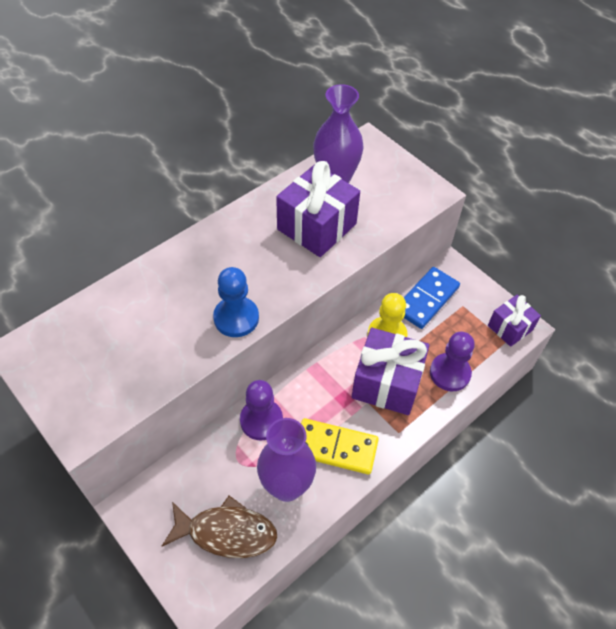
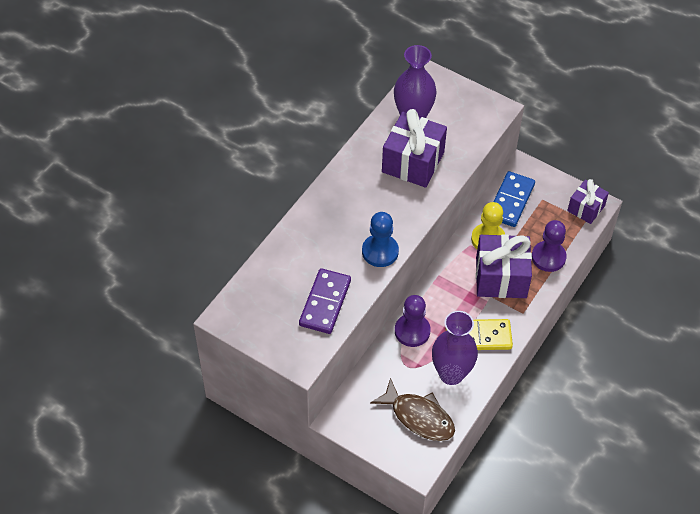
camera: 15 degrees left, 0 degrees up
(143, 363) = (325, 303): none -> purple domino
(227, 532) = (419, 417): brown fish -> brown fish turned 45 degrees clockwise

